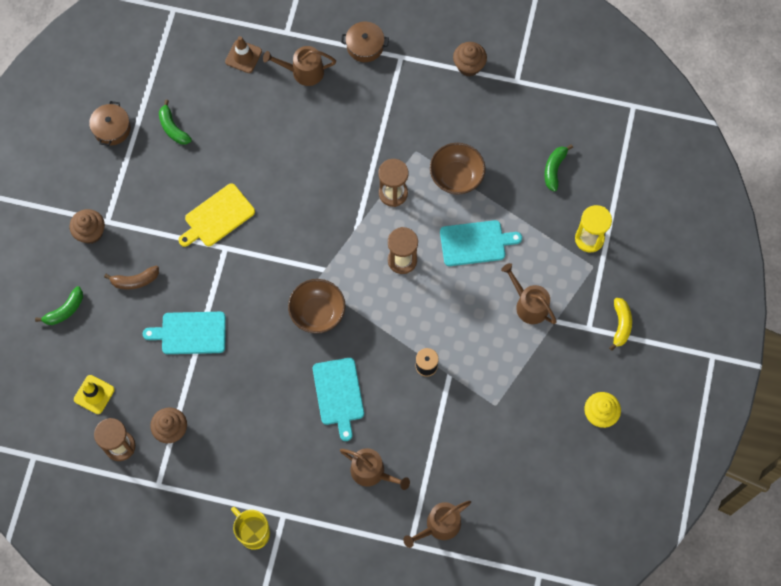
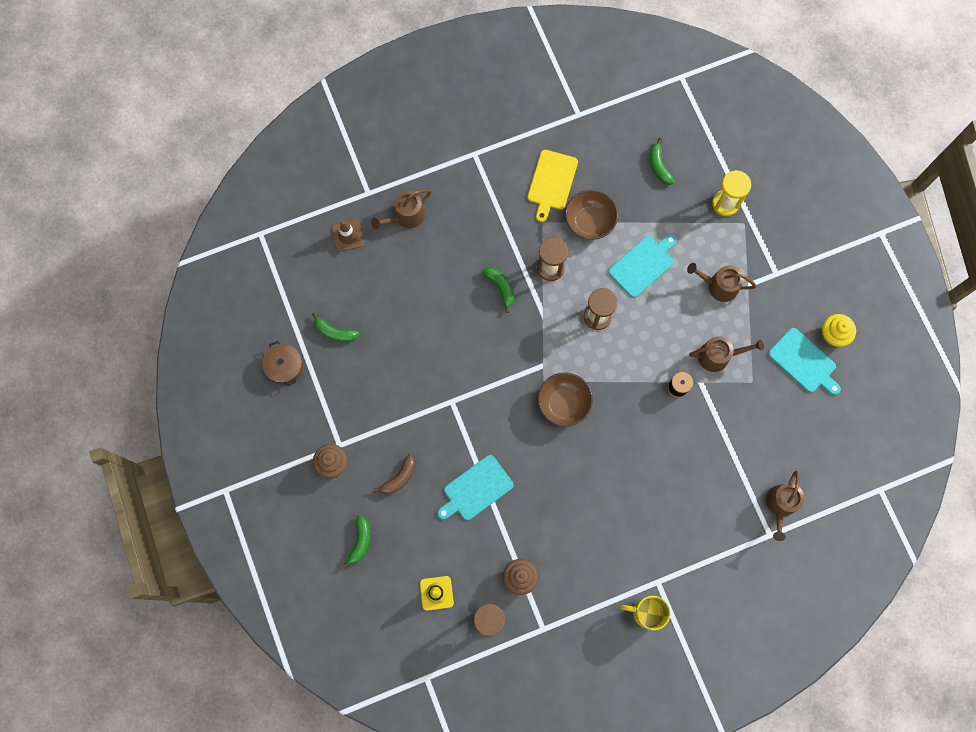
camera: 35 degrees left, 5 degrees up
(217, 217) = (426, 380): yellow cutting board -> yellow cutting board (551, 182)
(338, 182) = (500, 288): none -> green banana
(338, 394) = (628, 457): turquoise cutting board -> turquoise cutting board (804, 362)
(365, 46) = (439, 163): brown pot -> none
(372, 472) = (699, 500): brown watering can -> brown watering can (718, 356)
(469, 66) = (533, 126): brown cupcake -> none
(621, 325) = (797, 255): yellow banana -> none

